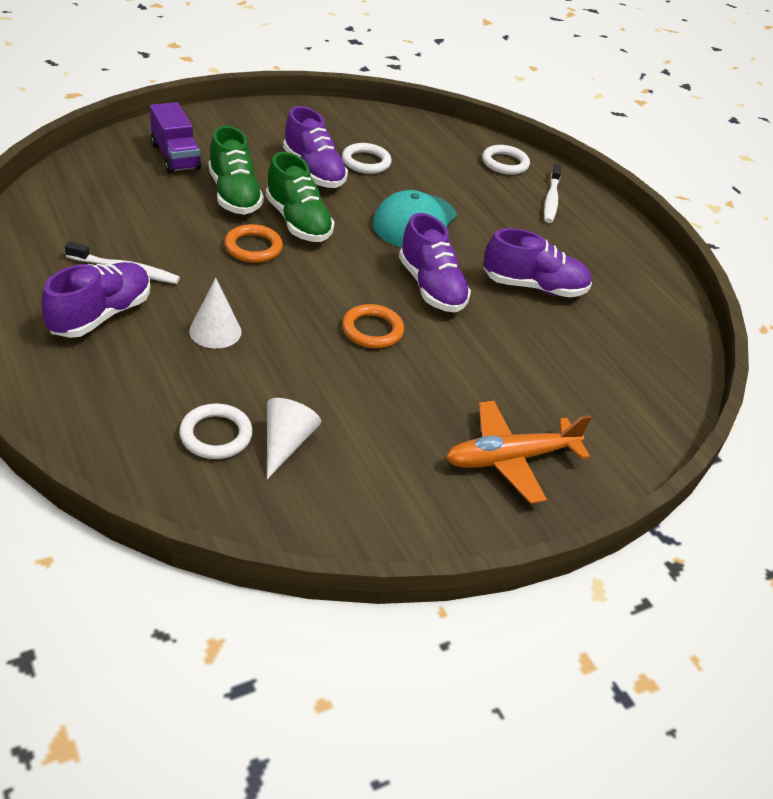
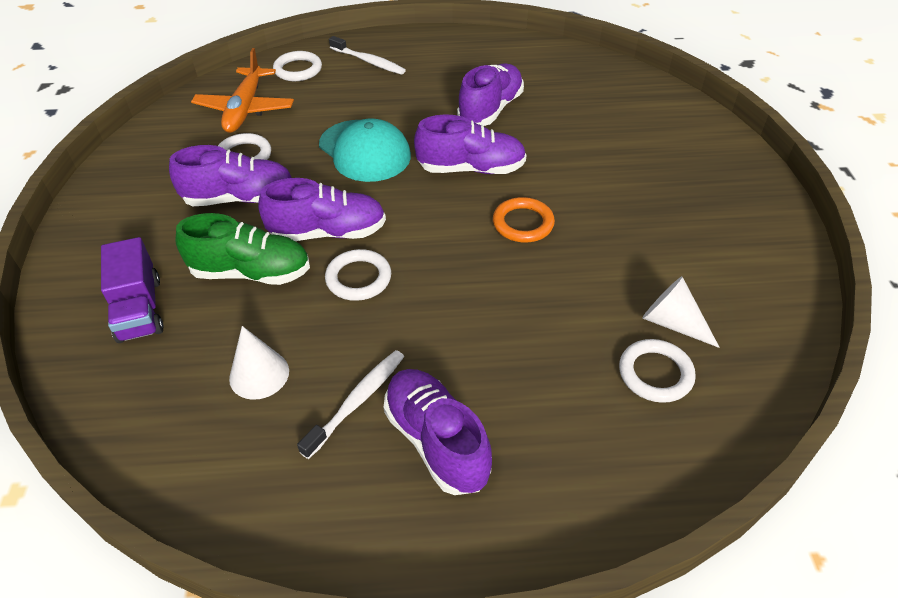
camera: 60 degrees left, 5 degrees up
(175, 157) = (139, 309): purple truck -> purple truck turned 75 degrees clockwise
(215, 331) = (494, 341): white cone -> white cone (259, 374)
(253, 247) = (358, 278): orange ring -> white ring
(298, 222) = (328, 232): green shoe -> purple shoe
(510, 459) = (704, 187): orange plane -> orange plane (245, 109)

